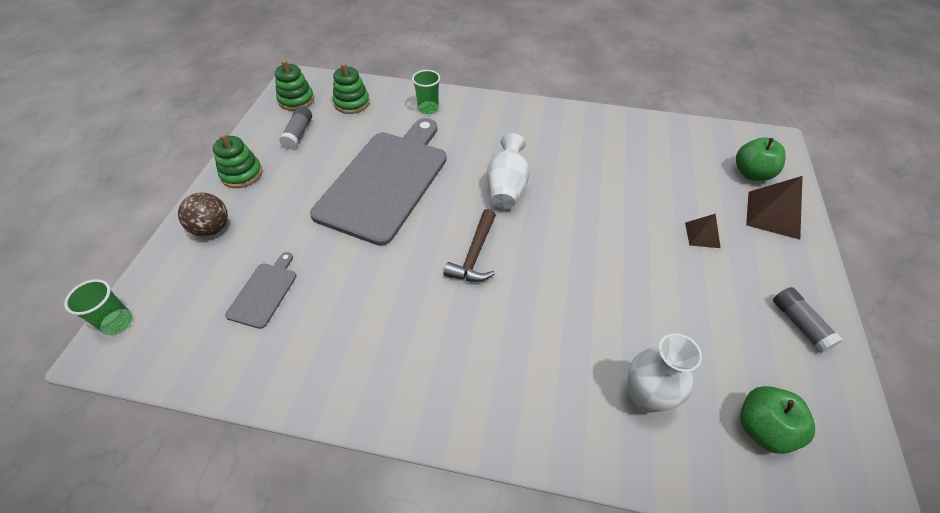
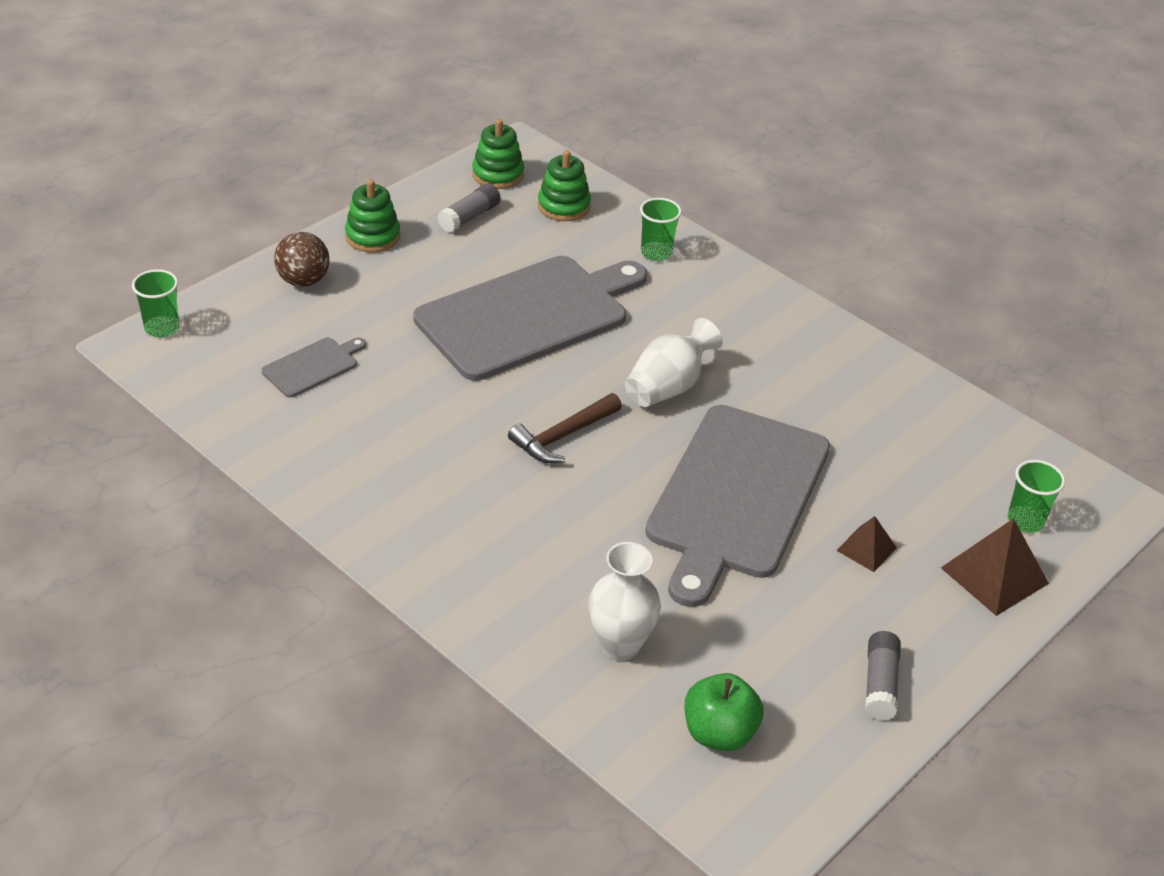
camera: 30 degrees right, 10 degrees down
(607, 240) = (736, 497): none -> grey cutting board
(751, 173) = (1025, 521): green apple -> green cup

